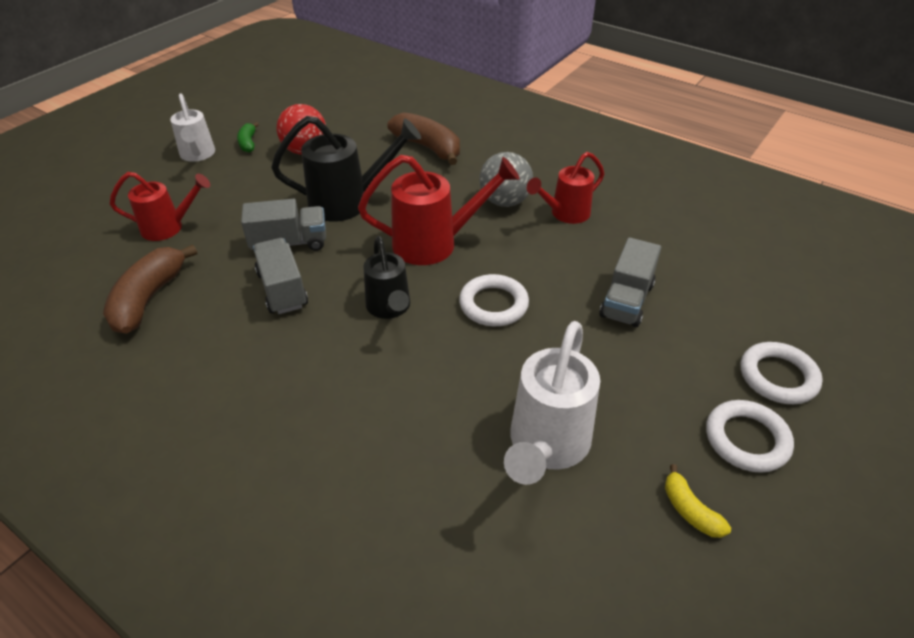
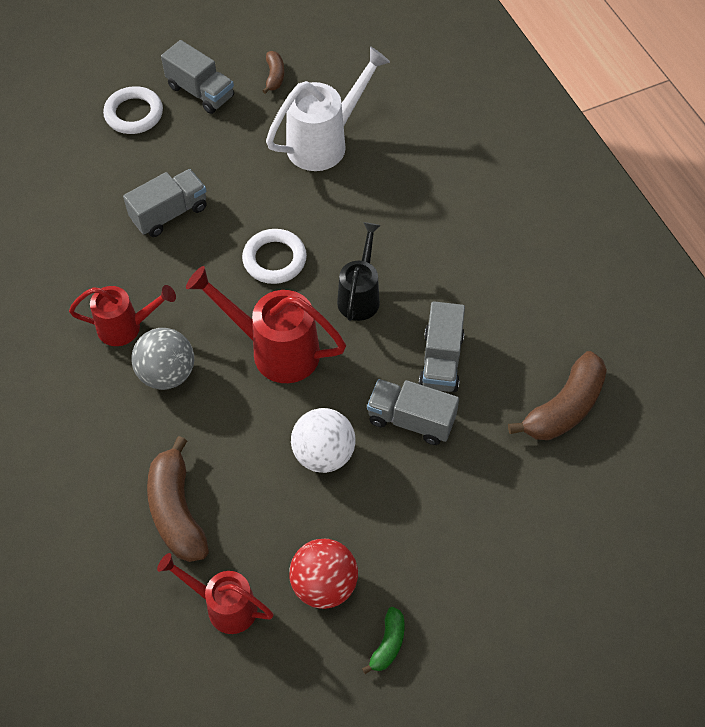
camera: 150 degrees left, 15 degrees up
(168, 227) = (527, 508): red watering can -> red watering can (224, 606)
(198, 155) = (461, 648): white watering can -> none
(348, 202) = (324, 454): black watering can -> white ball
(690, 510) = (274, 76): yellow banana -> brown banana
(746, 439) = (200, 92): white ring -> grey truck

